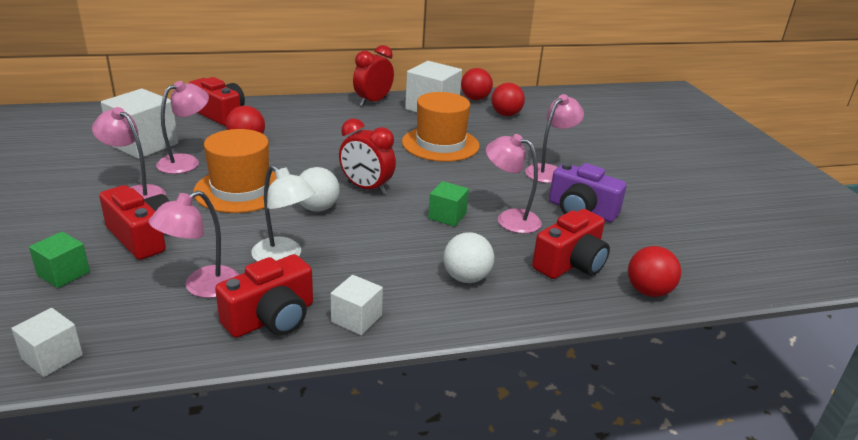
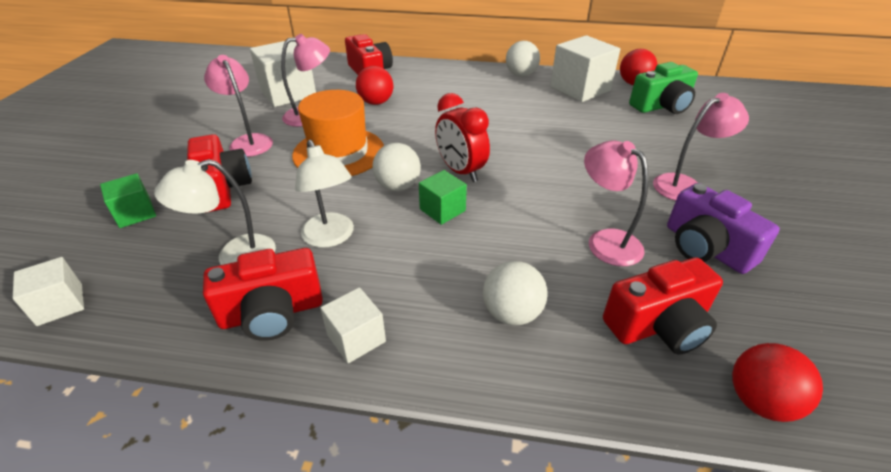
camera: 25 degrees right, 10 degrees up
(202, 287) = (234, 256): pink lamp -> white lamp
(373, 102) = (521, 75): red clock -> white ball
(440, 144) = (568, 131): orange hat -> none
(447, 216) = (531, 222): green cube -> green cube (442, 210)
(506, 114) = (662, 106): red ball -> green camera

